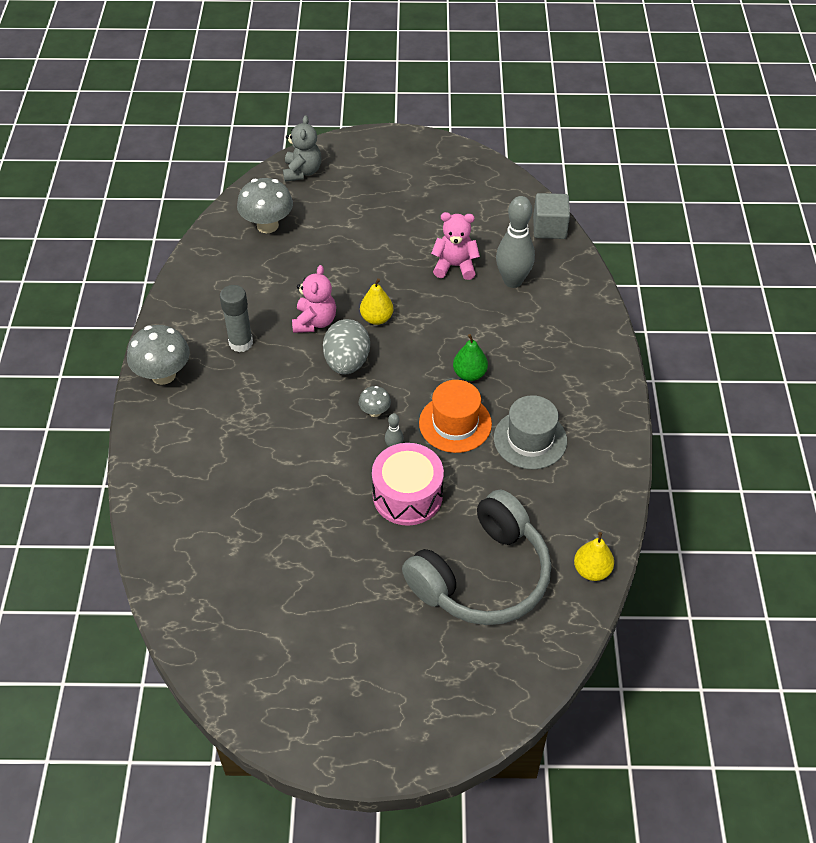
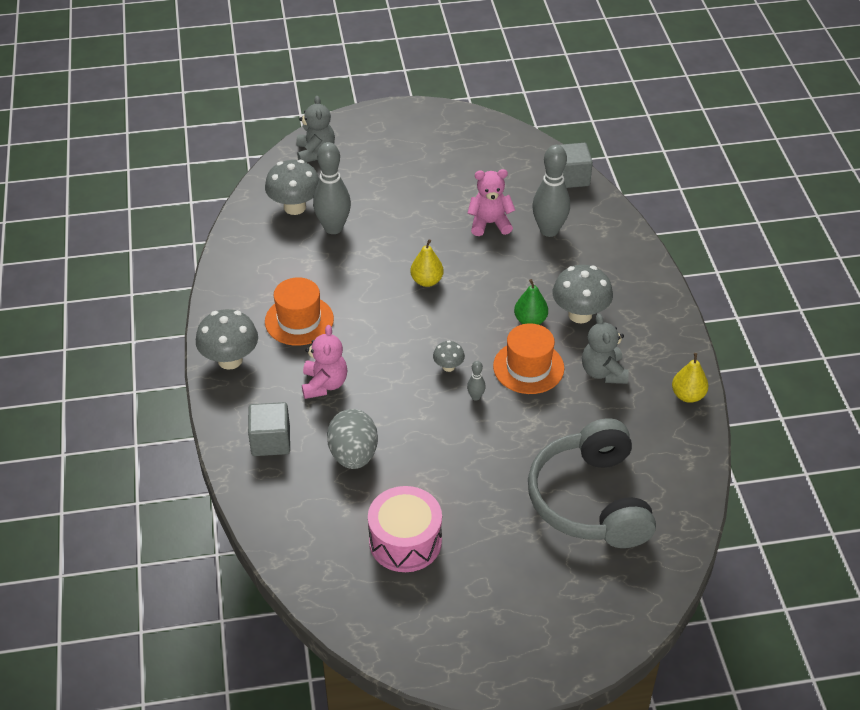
camera: 10 degrees left, 5 degrees down
(180, 465) = (271, 441): none -> grey cube
(241, 343) = (299, 320): grey glue stick -> orange hat
(299, 251) = (333, 228): none -> grey bowling pin
(315, 322) = (367, 292): pink teddy bear -> pink teddy bear (324, 384)
(347, 362) = (409, 325): grey egg -> grey egg (353, 455)
(407, 495) = (500, 438): pink drum -> pink drum (405, 541)
(482, 576) = (590, 500): grey headphones -> grey headphones turned 135 degrees clockwise
(521, 374) = (580, 314): none -> grey mushroom
(530, 439) = (603, 372): grey hat -> grey teddy bear
(592, 570) = (691, 480): yellow pear -> yellow pear (688, 395)

